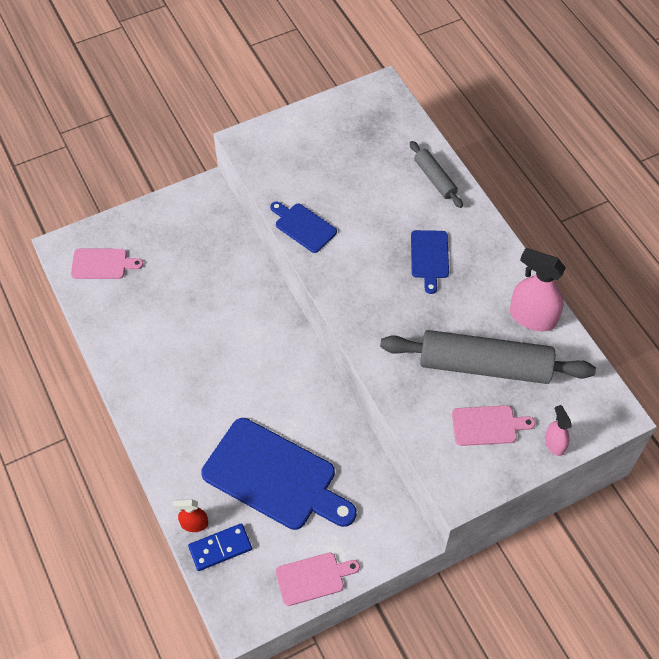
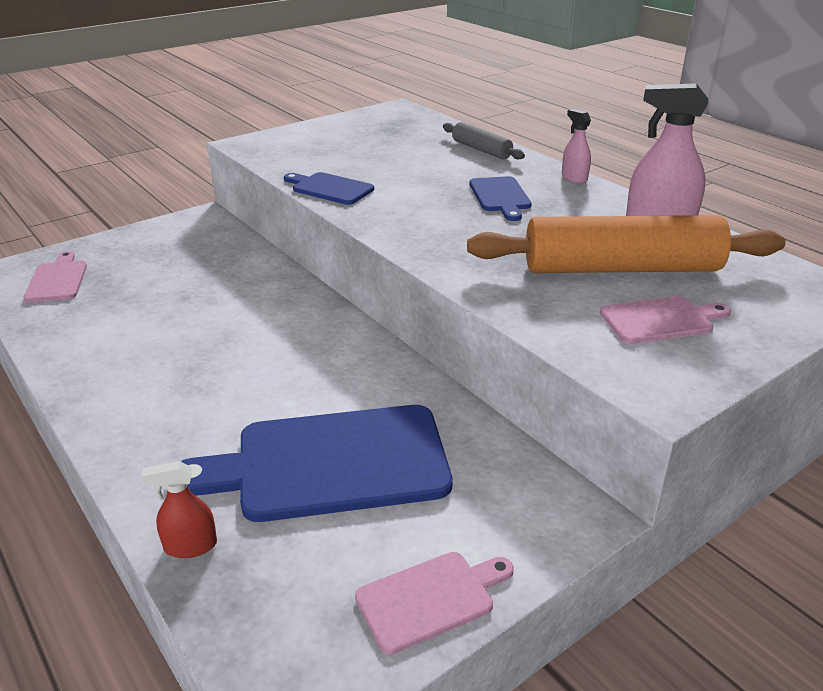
camera: 10 degrees left, 25 degrees down
(102, 264) = (57, 280): pink cutting board -> pink cutting board turned 90 degrees counterclockwise
(220, 548) = (242, 576): blue domino -> none
(274, 477) = (330, 463): blue cutting board -> blue cutting board turned 150 degrees clockwise
(484, 366) = (621, 268): grey rolling pin -> orange rolling pin
(554, 444) = (772, 327): pink spray bottle -> pink spray bottle (574, 178)

